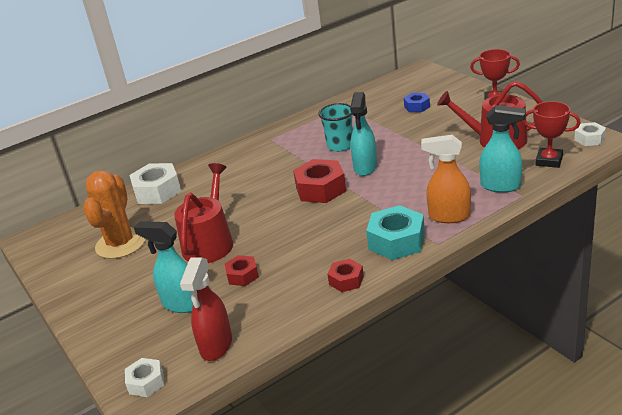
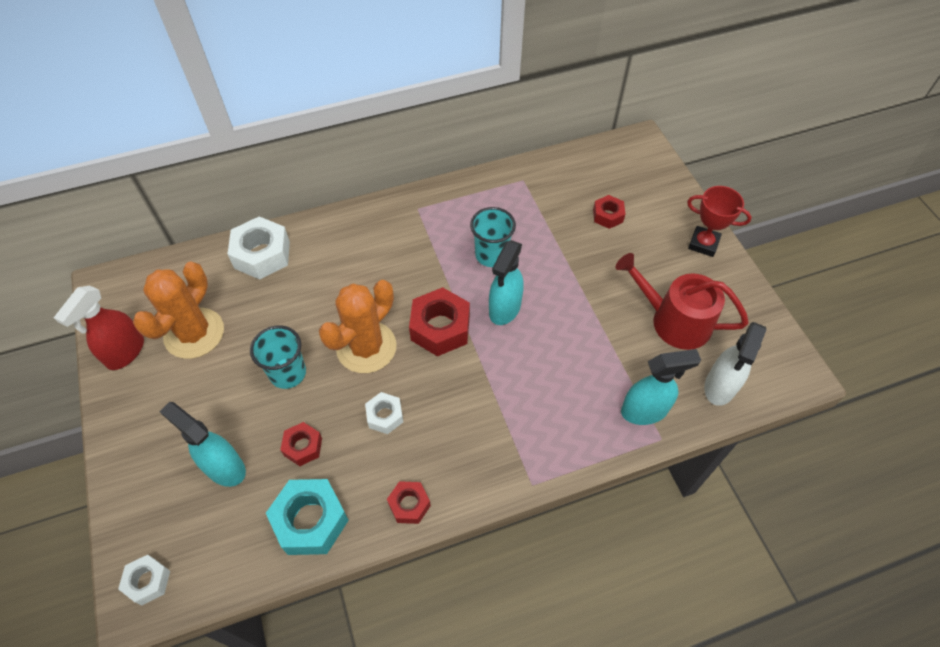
camera: 10 degrees right, 25 degrees up
(210, 242) = (288, 373): red watering can -> turquoise cup
(216, 346) = (236, 554): red spray bottle -> red spray bottle (125, 352)
(267, 213) = (366, 347): none -> orange cactus
(396, 241) = (488, 460): turquoise nut -> turquoise nut (310, 520)
(417, 107) = (607, 216): blue nut -> red nut
(448, 216) = (563, 441): orange spray bottle -> none
(501, 186) = (644, 411): turquoise spray bottle -> turquoise spray bottle turned 45 degrees counterclockwise
(549, 161) = (720, 387): red trophy -> white spray bottle
(589, 139) = (785, 365): white nut -> white nut (385, 416)

